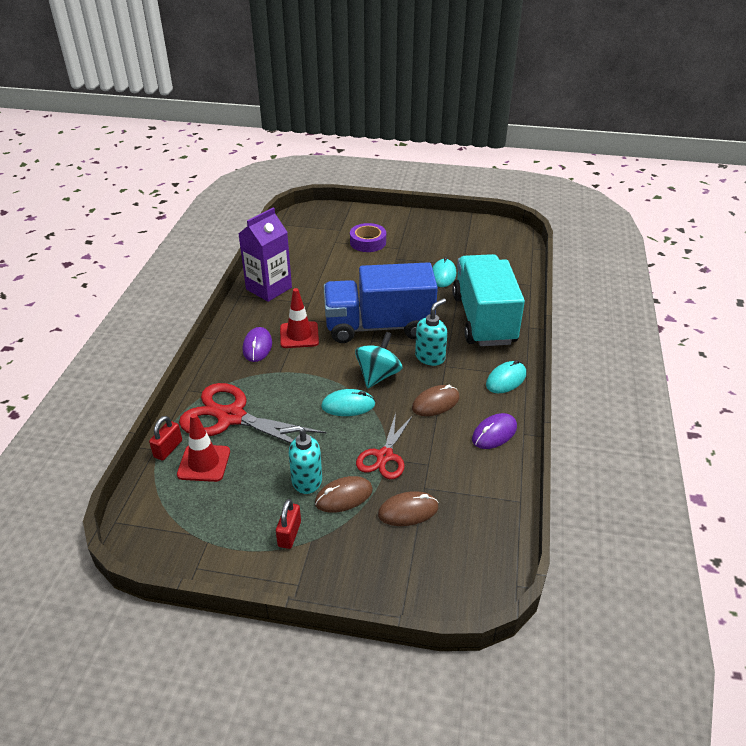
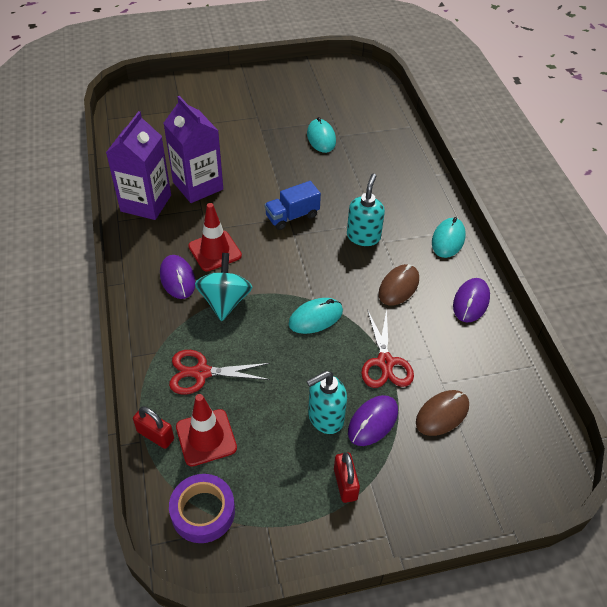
camera: 25 degrees left, 10 degrees up
(168, 449) = (155, 435): red padlock -> red padlock turned 60 degrees counterclockwise
(231, 417) = (201, 373): red scissors -> red scissors, size x0.60
(317, 286) = (198, 186): none -> purple carton
(343, 496) = (373, 422): brown mouse -> purple mouse
(368, 242) = (220, 118): purple tape -> purple tape (203, 512)
(378, 375) = (325, 273): turquoise spinning top -> turquoise spinning top (225, 301)
(379, 326) = (292, 216): blue truck -> blue truck, size x0.44
(484, 319) = (390, 178): turquoise truck -> none

